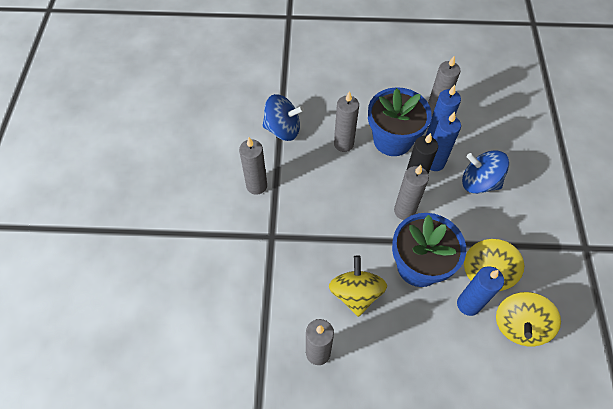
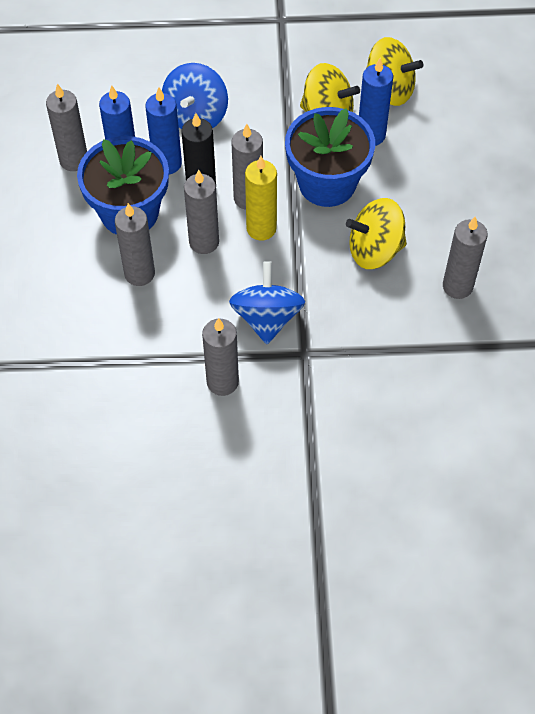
camera: 95 degrees left, 0 degrees up
(283, 129) = (114, 357): blue spinning top -> blue spinning top (267, 317)
(367, 181) = (204, 242): none -> grey candle
(377, 217) = (261, 228): none -> yellow candle

